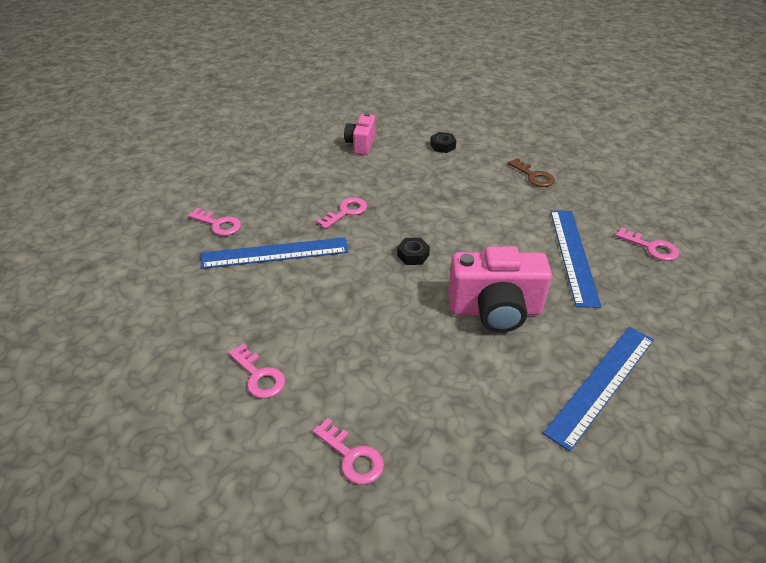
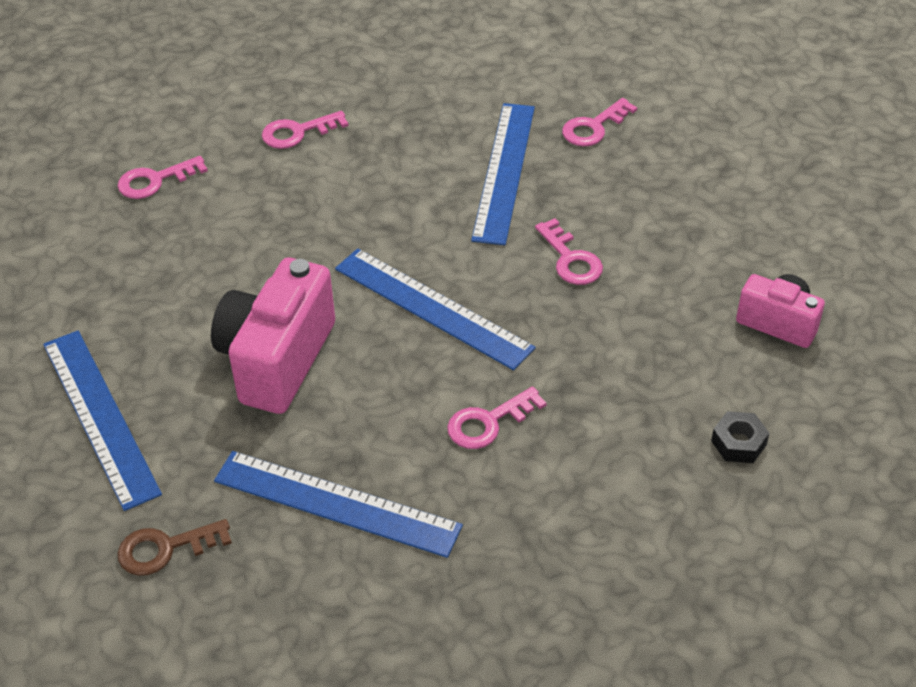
camera: 110 degrees right, 5 degrees up
(413, 255) = (432, 308): black nut -> blue ruler
(533, 176) = (582, 550): brown key -> brown key (165, 548)
(651, 247) = (299, 629): pink key -> pink key (488, 422)

